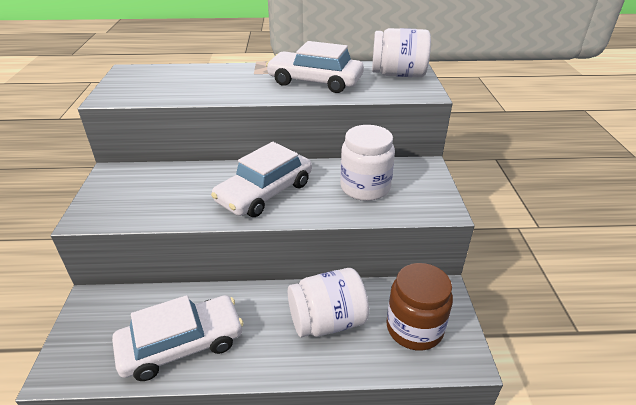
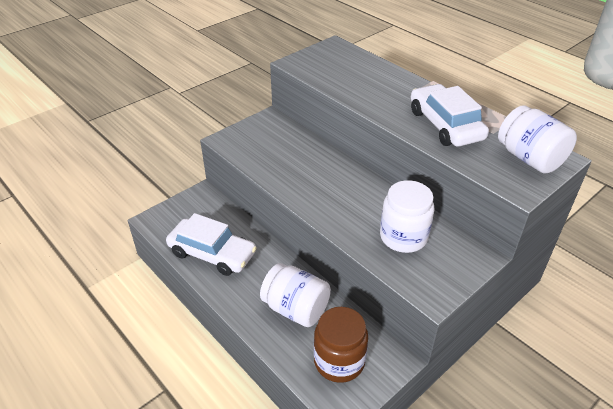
camera: 50 degrees right, 5 degrees up
(265, 192) = (333, 192): white car -> none

